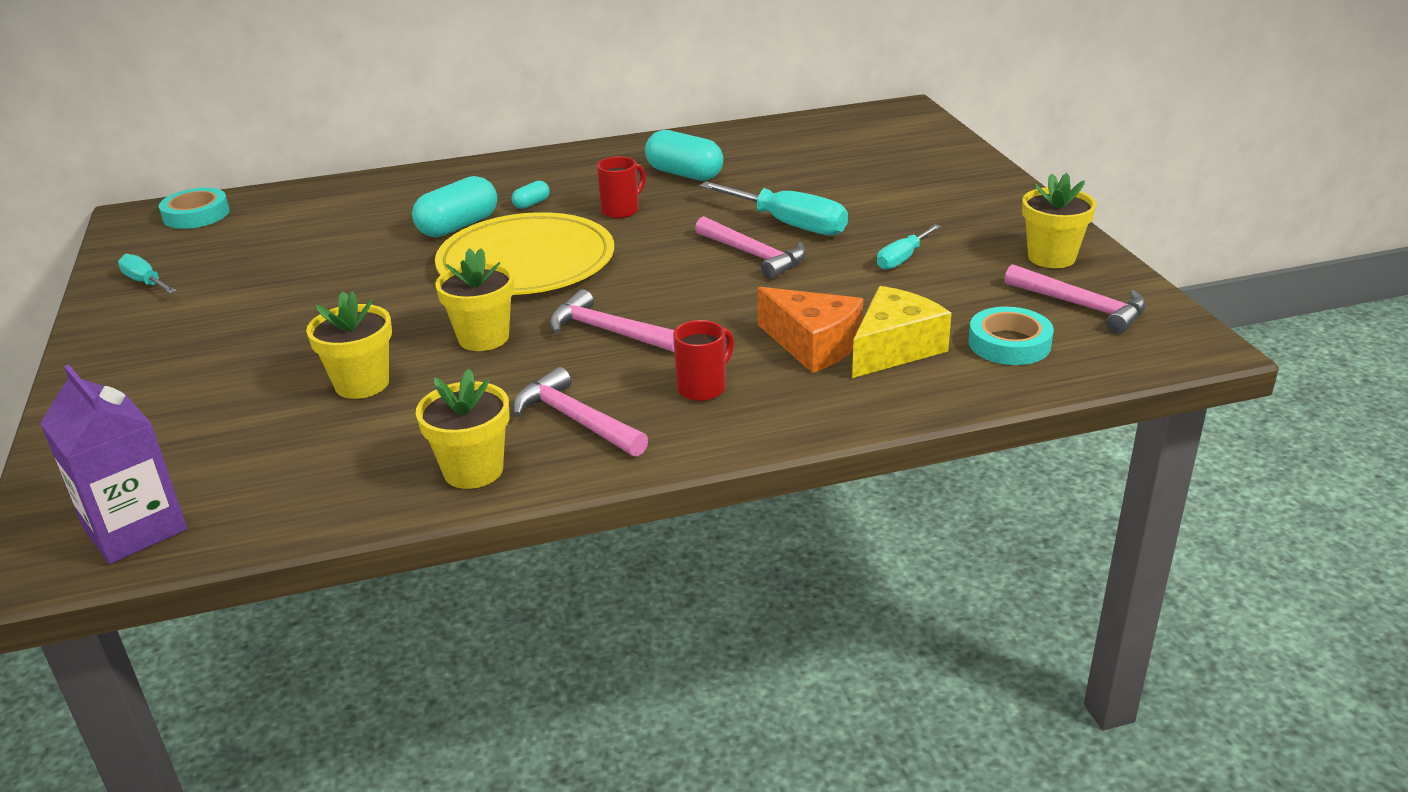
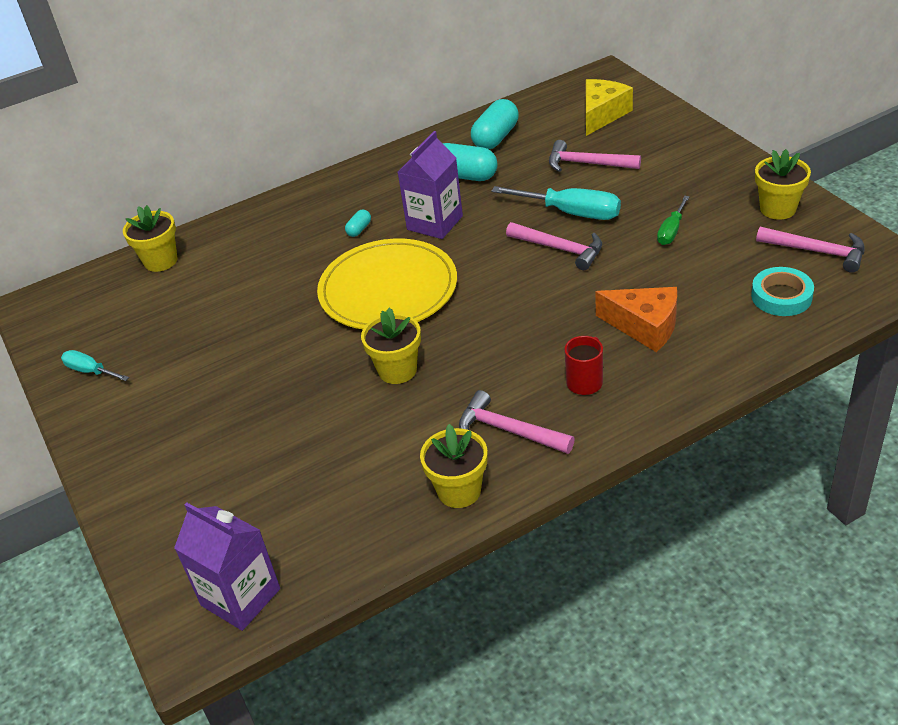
camera: 10 degrees left, 10 degrees up
(196, 215) = (85, 293): turquoise tape -> none
(362, 384) = (330, 432): yellow flower pot -> yellow flower pot (161, 261)
(458, 226) = (313, 264): turquoise capsule -> turquoise capsule (496, 138)
(609, 331) = (489, 344): pink hammer -> pink hammer (587, 164)
(621, 210) = (435, 223): red mug -> purple carton
(894, 349) = (704, 318): yellow cheese -> yellow cheese (602, 115)
(902, 259) = (671, 231): turquoise screwdriver -> green screwdriver

